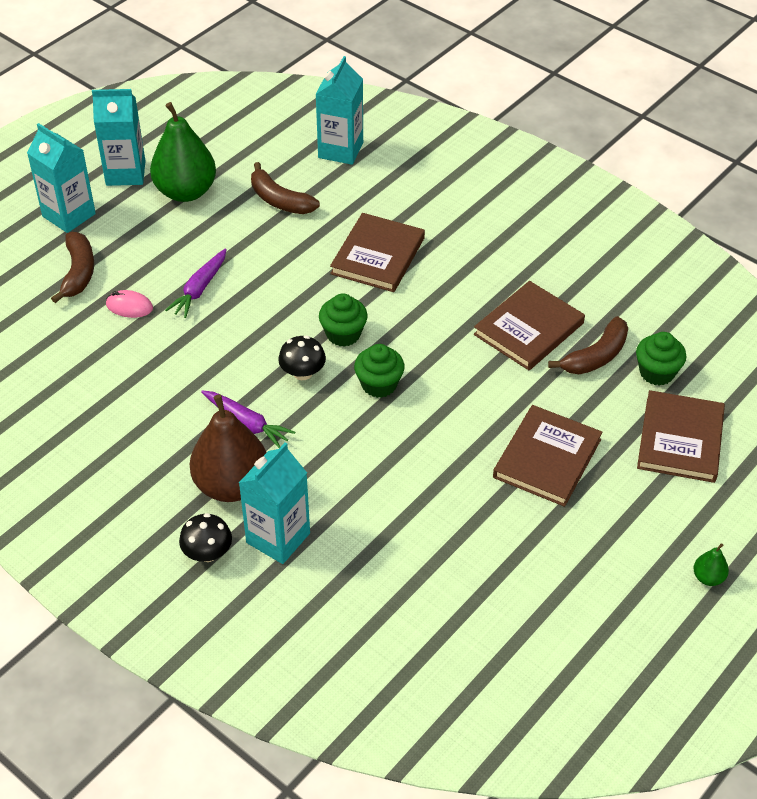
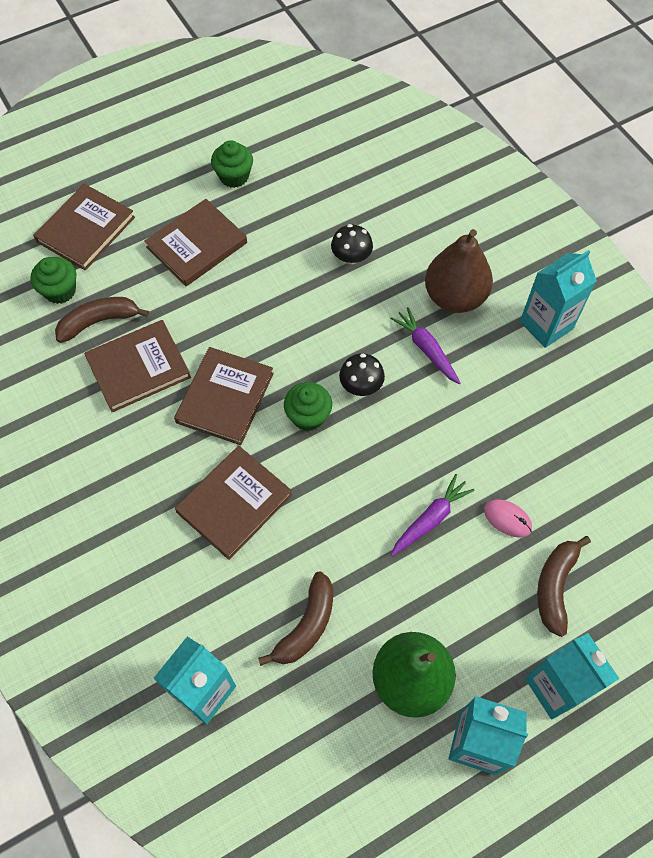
camera: 160 degrees left, 15 degrees up
(207, 553) = (487, 248): black mushroom -> black mushroom (351, 257)
(278, 538) = (430, 244): turquoise carton -> turquoise carton (546, 325)
(280, 200) = (306, 625): brown banana -> brown banana turned 60 degrees clockwise
(379, 384) = (298, 352): green cupcake -> green cupcake (234, 176)
(430, 327) = (225, 398): none -> brown book
(708, 577) = (141, 132): green pear -> none

